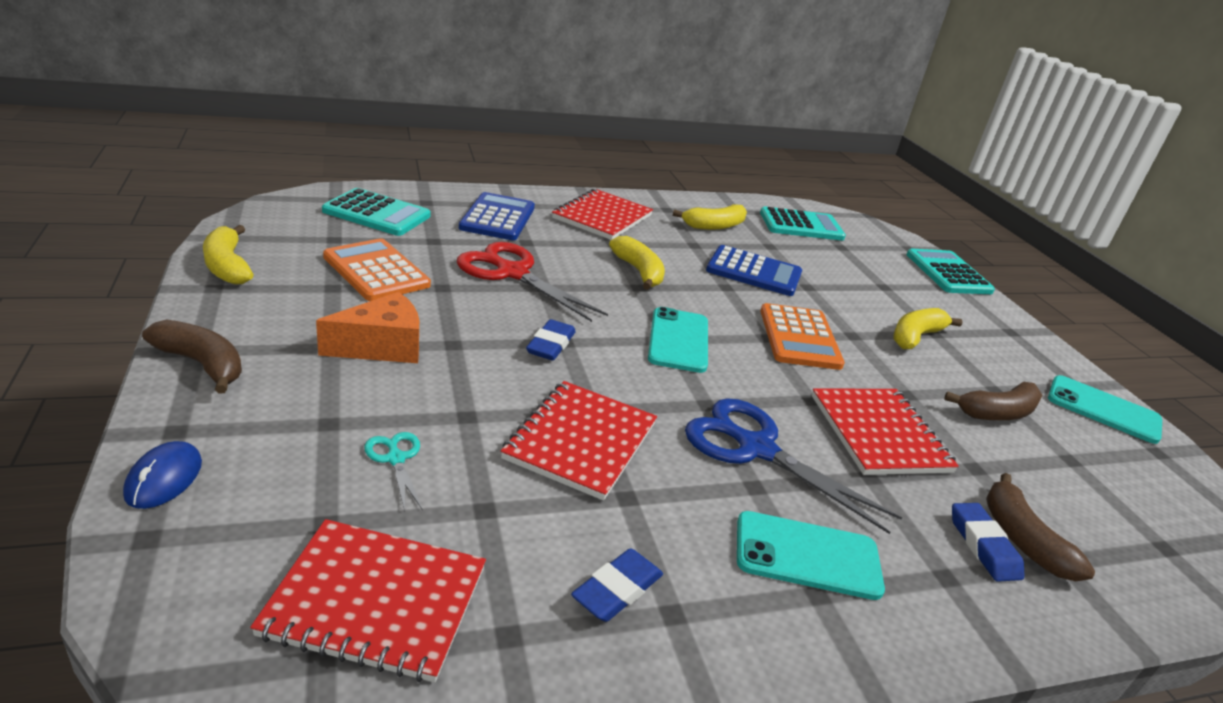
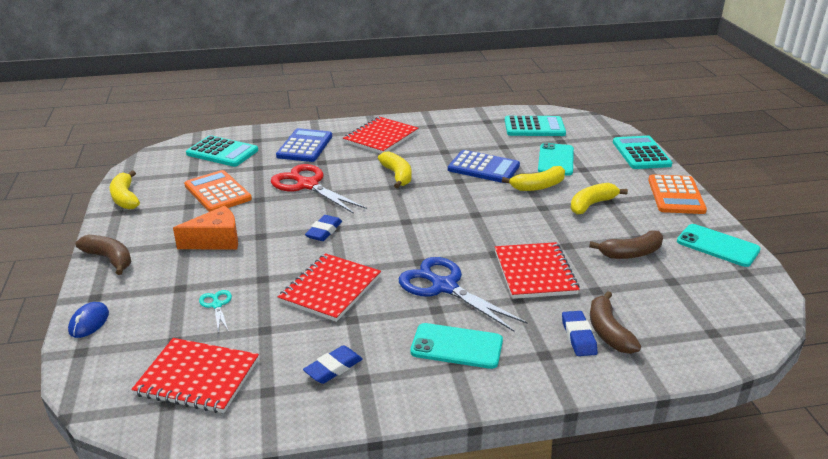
camera: 10 degrees right, 0 degrees up
(678, 340) = (412, 221): turquoise phone -> turquoise phone (556, 160)
(714, 226) = (464, 135): yellow banana -> yellow banana (538, 186)
(799, 337) = (501, 212): orange calculator -> orange calculator (676, 195)

